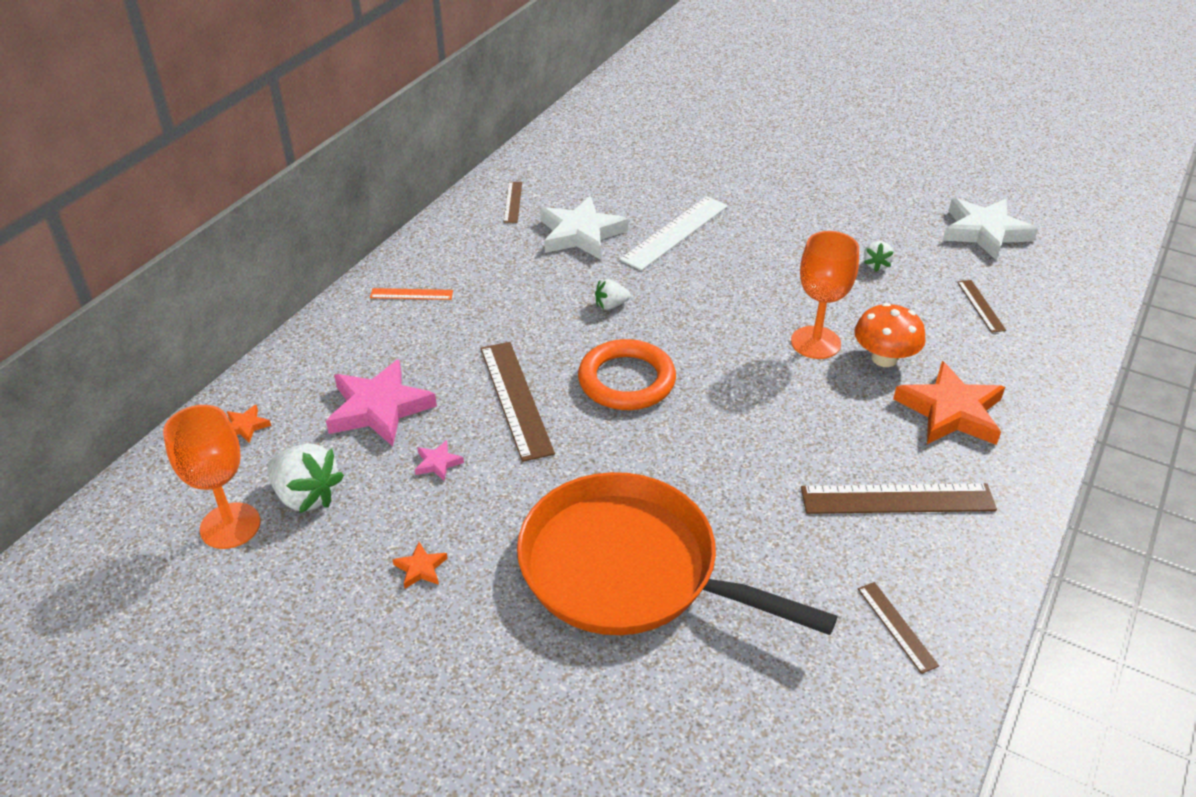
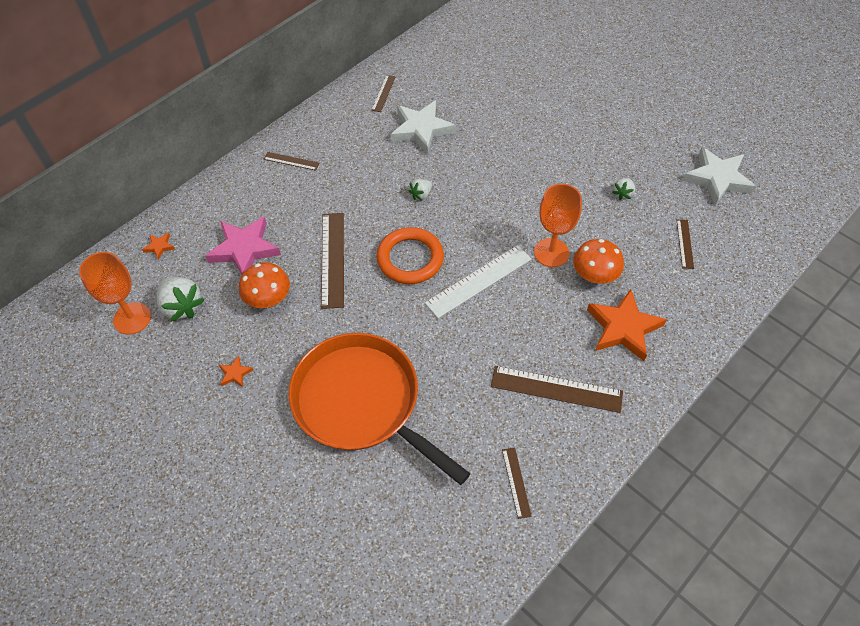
camera: 15 degrees right, 15 degrees up
(411, 294) = (291, 161): orange ruler -> brown ruler
(437, 463) = (268, 299): pink star -> orange mushroom
(611, 305) = (421, 195): white strawberry -> white strawberry turned 45 degrees counterclockwise
(675, 232) = (488, 139): white ruler -> white ruler (479, 281)

